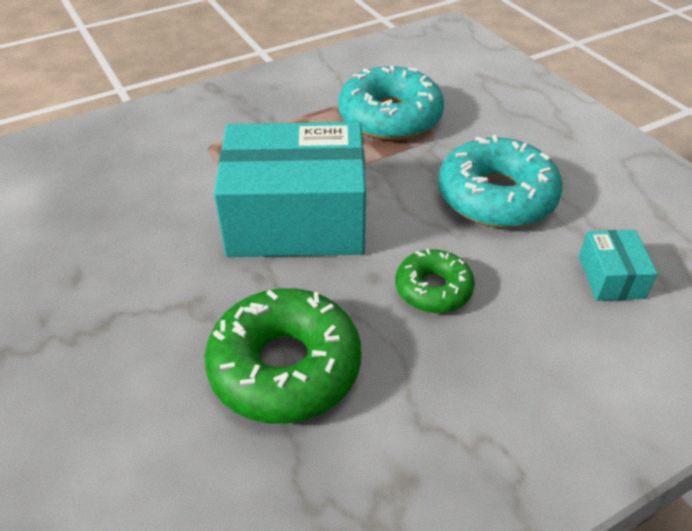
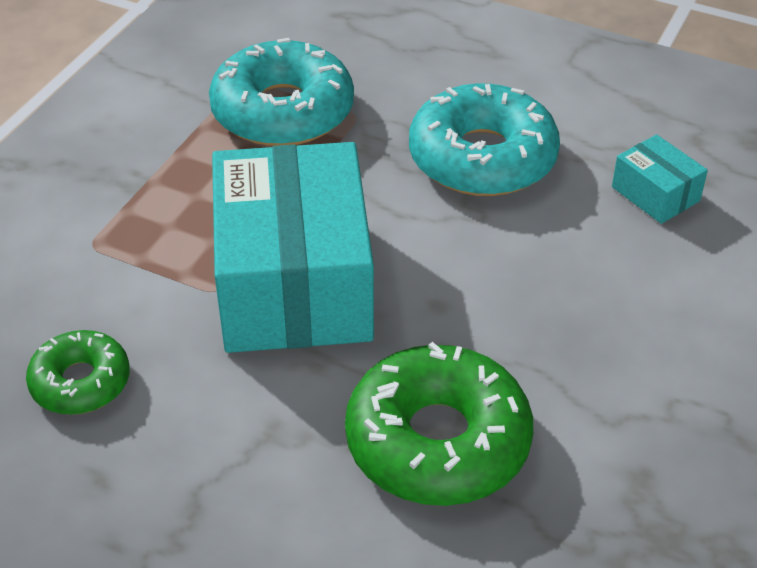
camera: 35 degrees left, 0 degrees up
(296, 219) = (294, 283): turquoise box -> turquoise box turned 60 degrees counterclockwise
(433, 289) = (507, 287): green donut -> green donut (80, 382)

